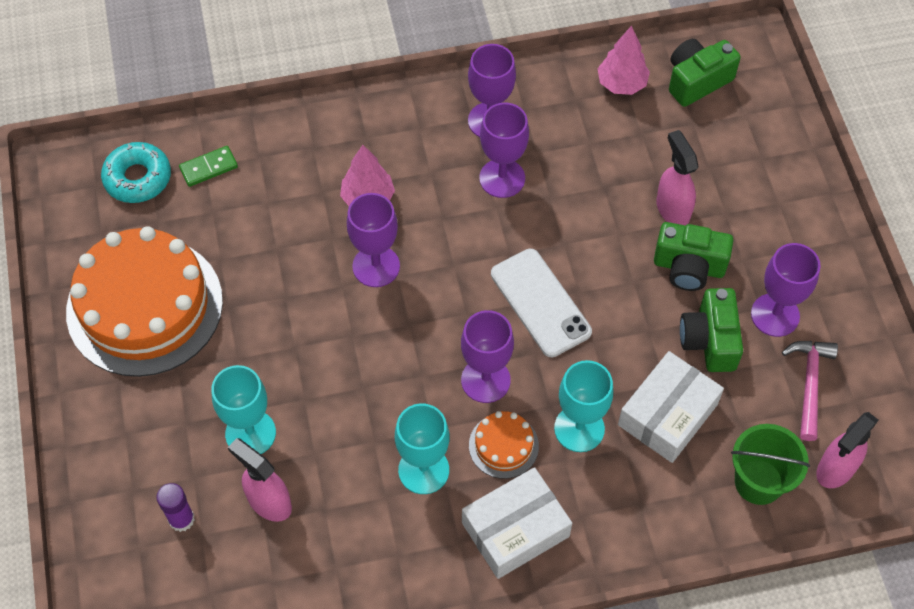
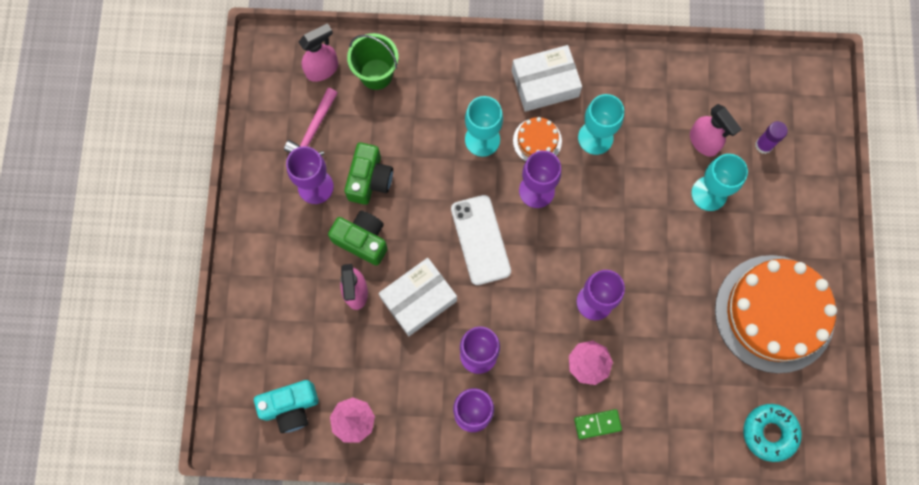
camera: 165 degrees left, 15 degrees up
(208, 167) = (711, 428): green domino -> green domino (597, 424)
(667, 414) = (419, 134): white box -> white box (418, 299)
(697, 81) = (291, 407): green camera -> turquoise camera

